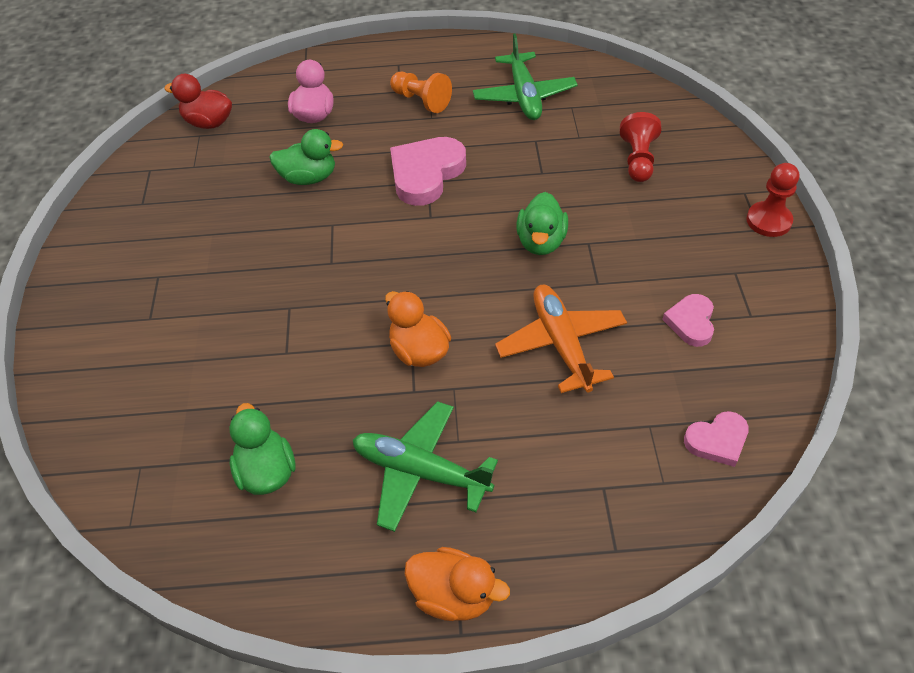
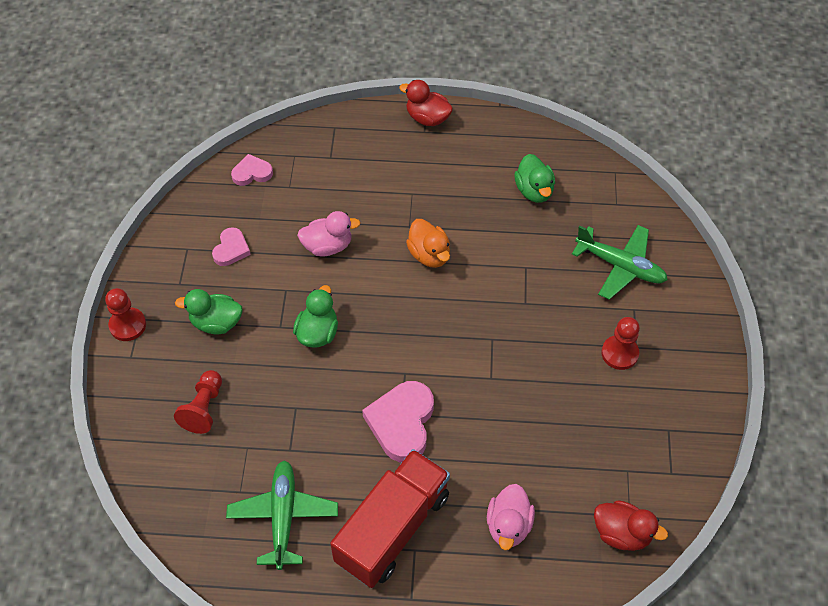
camera: 175 degrees left, 5 degrees up
(179, 267) = (619, 353): none -> red pawn
(309, 178) = (512, 436): green duck -> green duck (216, 323)
(420, 471) = (438, 179): green plane -> green plane (620, 266)
(421, 101) = (393, 528): orange pawn -> red truck
(426, 174) = (402, 423): pink heart -> pink heart turned 150 degrees clockwise
(454, 595) = (427, 118): orange duck -> red duck
(561, 344) = (328, 246): orange plane -> pink duck

